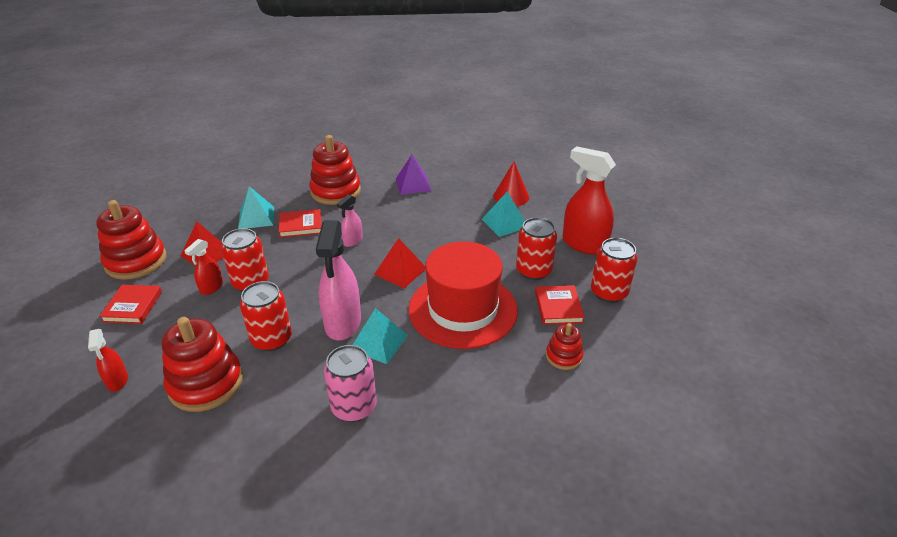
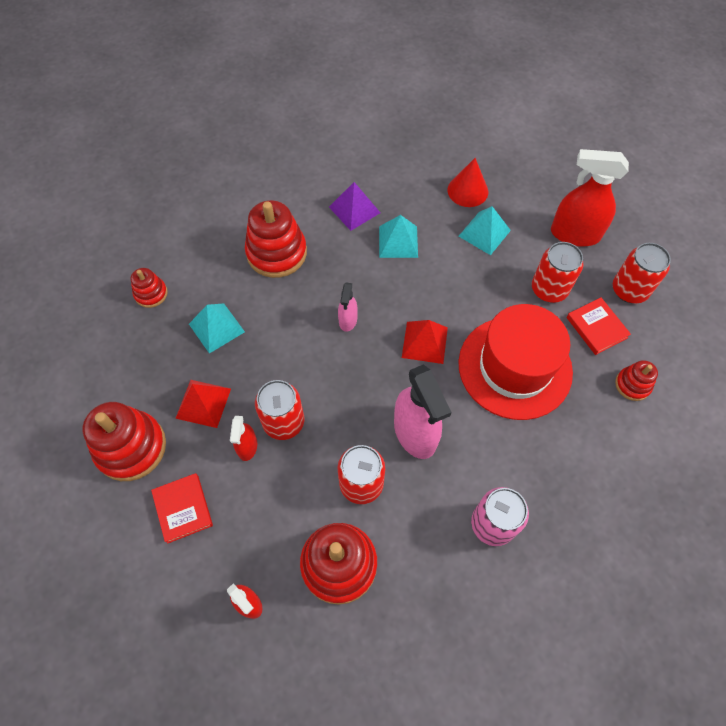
camera: 25 degrees left, 25 degrees up
(232, 188) = (151, 294): none -> red stacking toy
(301, 225) = (276, 320): red book -> none
(378, 342) = (464, 441): turquoise pyramid -> turquoise pyramid (398, 241)

